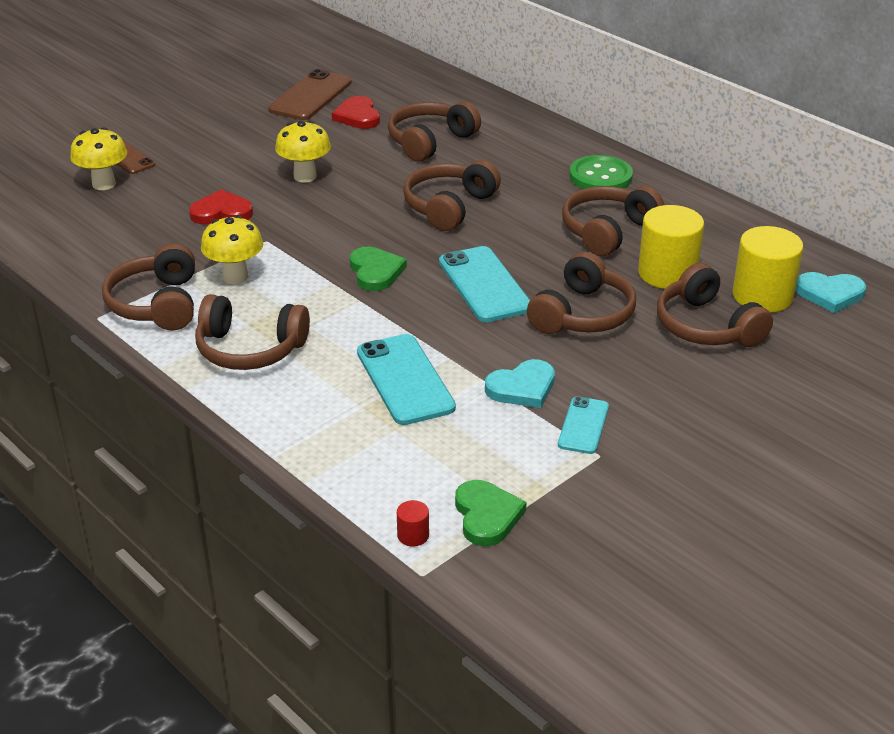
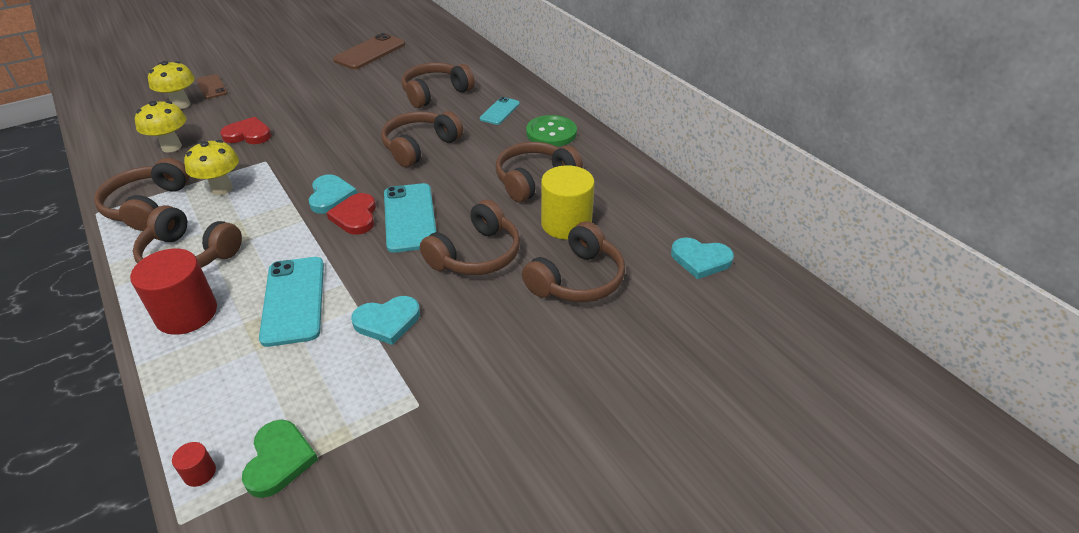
camera: 10 degrees right, 5 degrees up
(292, 405) = (186, 313): none -> red cylinder
(305, 176) = (327, 112): yellow mushroom -> yellow mushroom (171, 147)
(358, 116) = (394, 69): red heart -> red heart (355, 216)
(375, 272) = (331, 196): green heart -> turquoise heart
(583, 425) = (420, 369): turquoise phone -> turquoise phone (500, 111)
(706, 327) = (577, 279): brown headphones -> brown headphones turned 120 degrees counterclockwise
(762, 296) = (639, 254): yellow cylinder -> none

